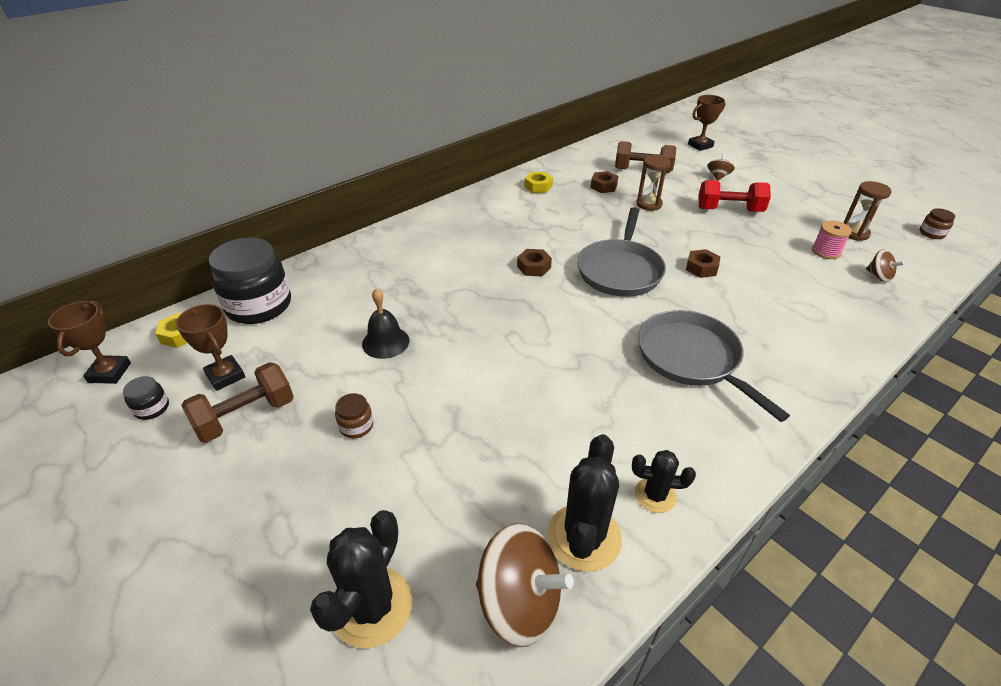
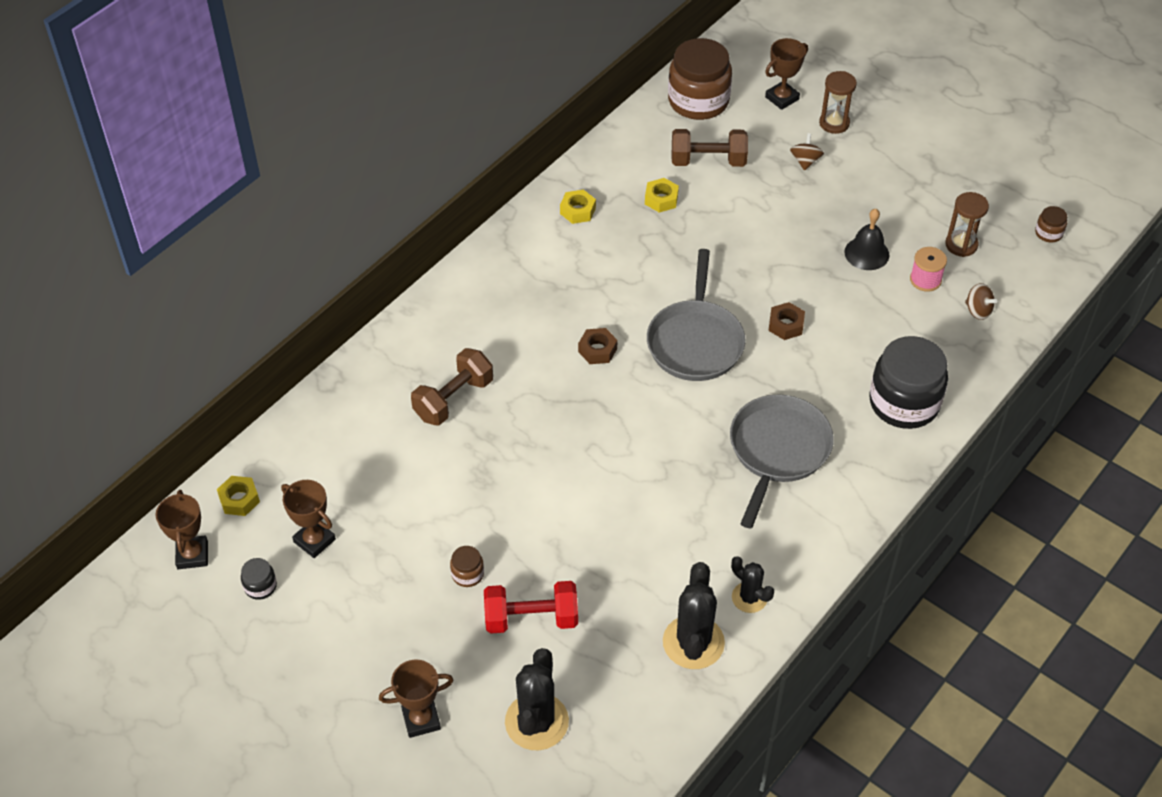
camera: 10 degrees left, 10 degrees up
(237, 579) = (421, 719): none -> brown trophy
(246, 416) = (357, 580): brown dumbbell -> brown dumbbell (453, 399)
(259, 305) = (305, 449): black jar -> black jar (904, 403)
(385, 342) = (463, 476): black bell -> black bell (866, 253)
(519, 602) = (650, 700): brown spinning top -> none
(603, 186) = (661, 199): brown nut -> yellow nut
(638, 142) = (698, 101): none -> brown jar
(649, 204) = (720, 226): brown hourglass -> brown hourglass (834, 123)
(655, 495) = (749, 597): black cactus -> black cactus turned 45 degrees clockwise
(692, 359) = (777, 451): grey pan -> grey pan turned 60 degrees clockwise
(729, 210) = (818, 223): red dumbbell -> red dumbbell (531, 618)

